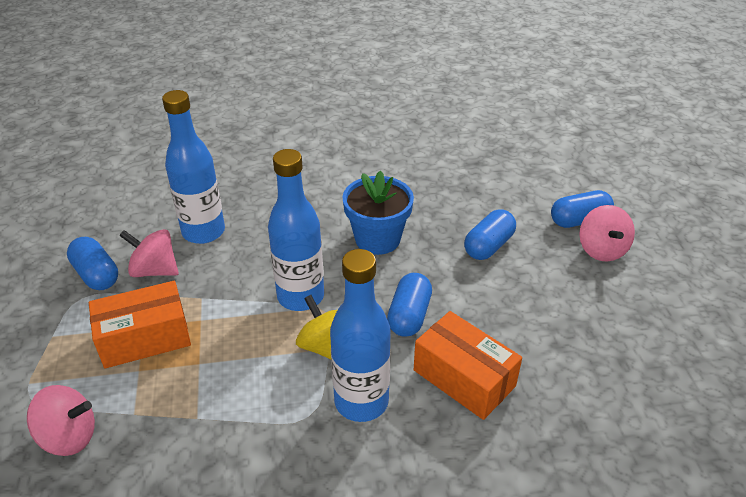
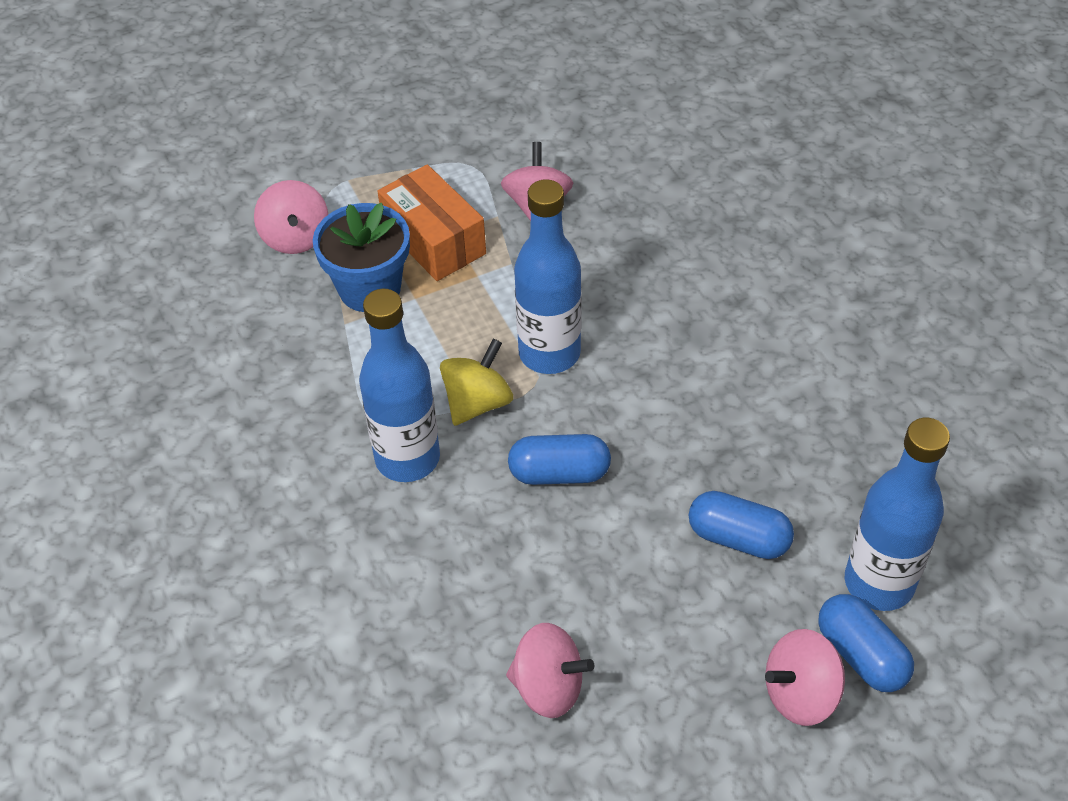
camera: 75 degrees right, 10 degrees up
(96, 275) = (510, 161): blue capsule -> none
(203, 232) = (622, 222): blue bottle -> blue bottle (879, 583)
(377, 239) = (692, 402): blue flower pot -> blue flower pot (370, 289)
(464, 378) = (475, 553): orange box -> none
(583, 362) = (548, 687): none -> pink spinning top

